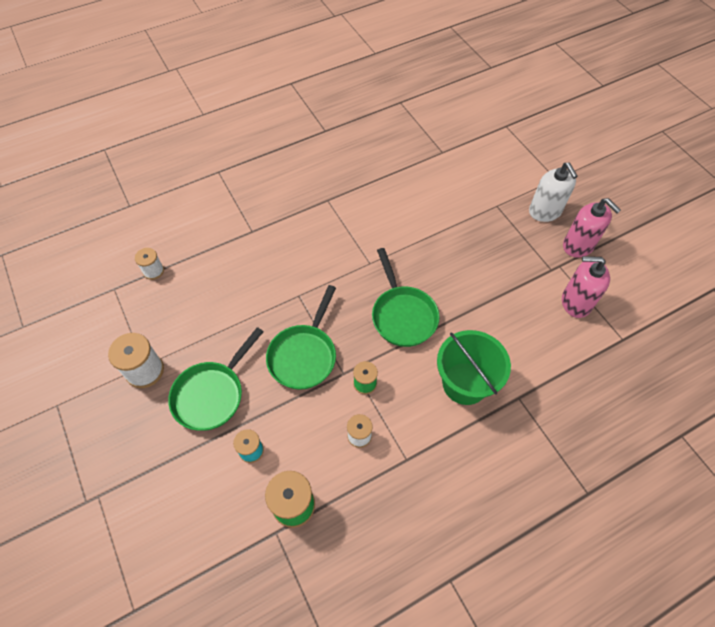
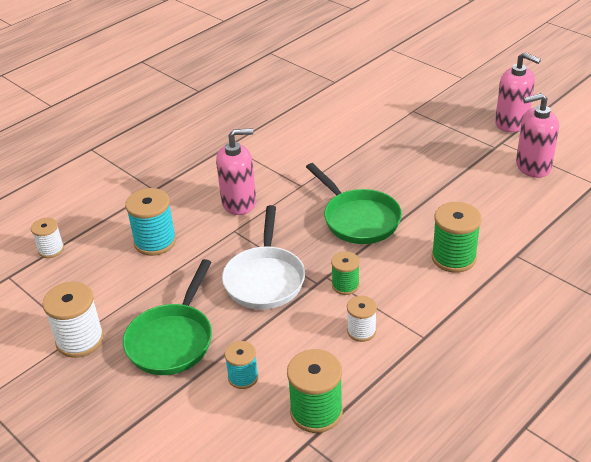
camera: 15 degrees left, 20 degrees down
(233, 288) = (155, 242): none -> turquoise spool
(304, 355) = (265, 279): green pan -> white pan
(313, 267) = (239, 203): none -> pink soap dispenser
(465, 383) = (453, 258): green bucket -> green spool
(545, 211) = (464, 104): white soap dispenser -> none

